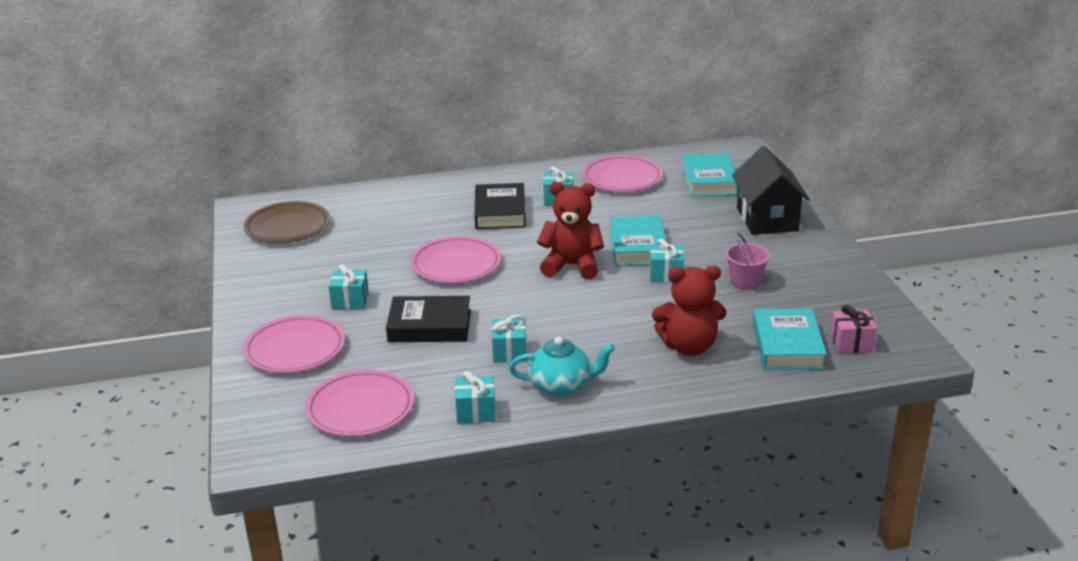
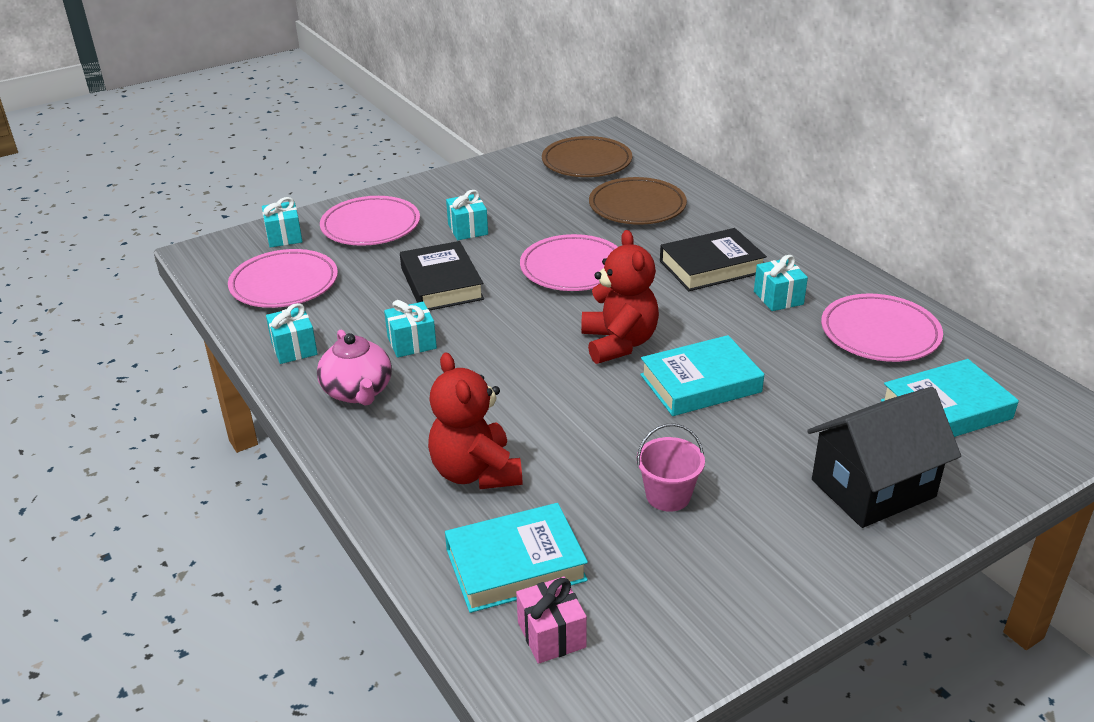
camera: 70 degrees right, 5 degrees up
(386, 221) = (637, 206): none -> brown plate
(561, 385) = (358, 392): turquoise teapot -> pink teapot
(666, 274) = (644, 420): turquoise gift -> turquoise gift (284, 236)

